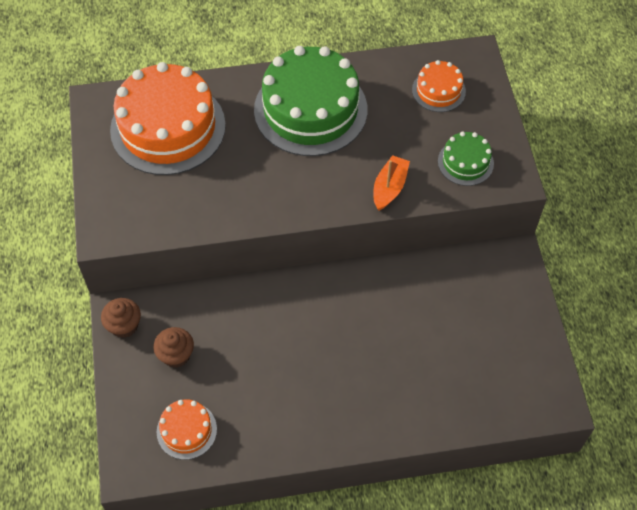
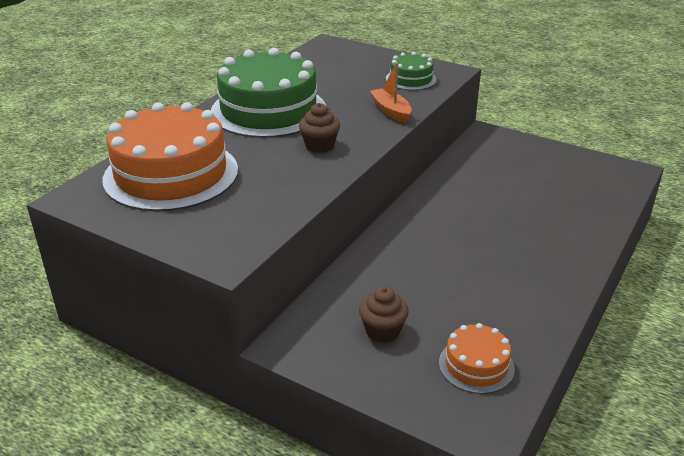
camera: 50 degrees left, 25 degrees down
(124, 325) = (307, 349): brown cupcake -> brown cupcake (319, 146)
(438, 90) = (335, 64): orange cake -> none

